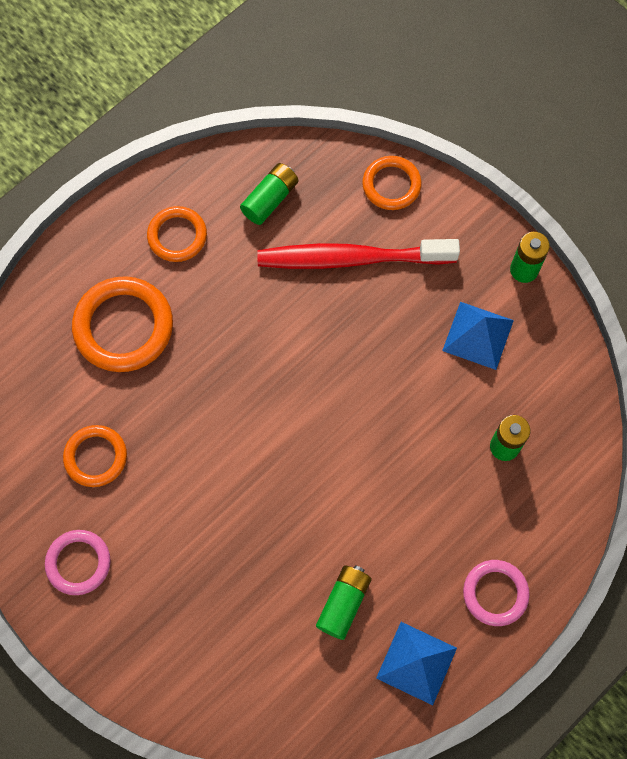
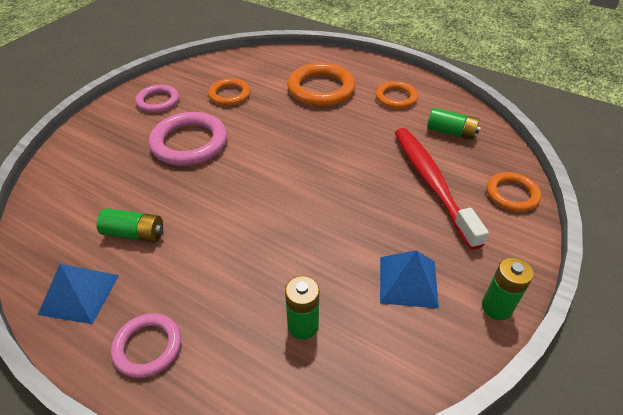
camera: 75 degrees right, 25 degrees down
(194, 526) = (189, 143): none -> pink ring

